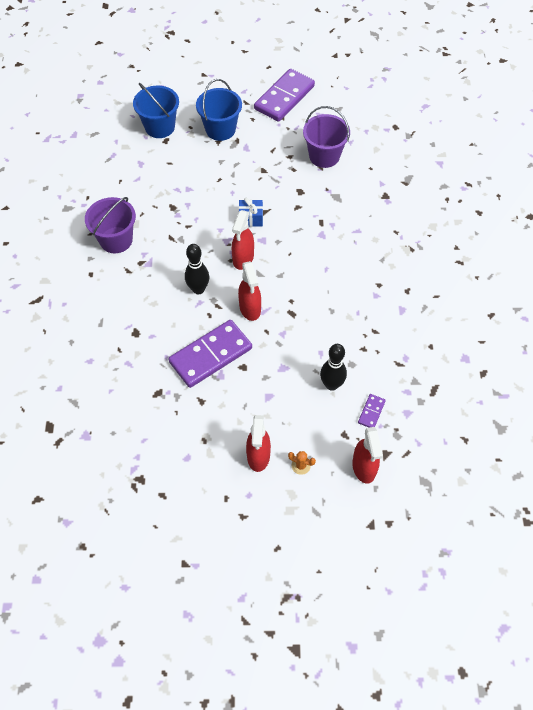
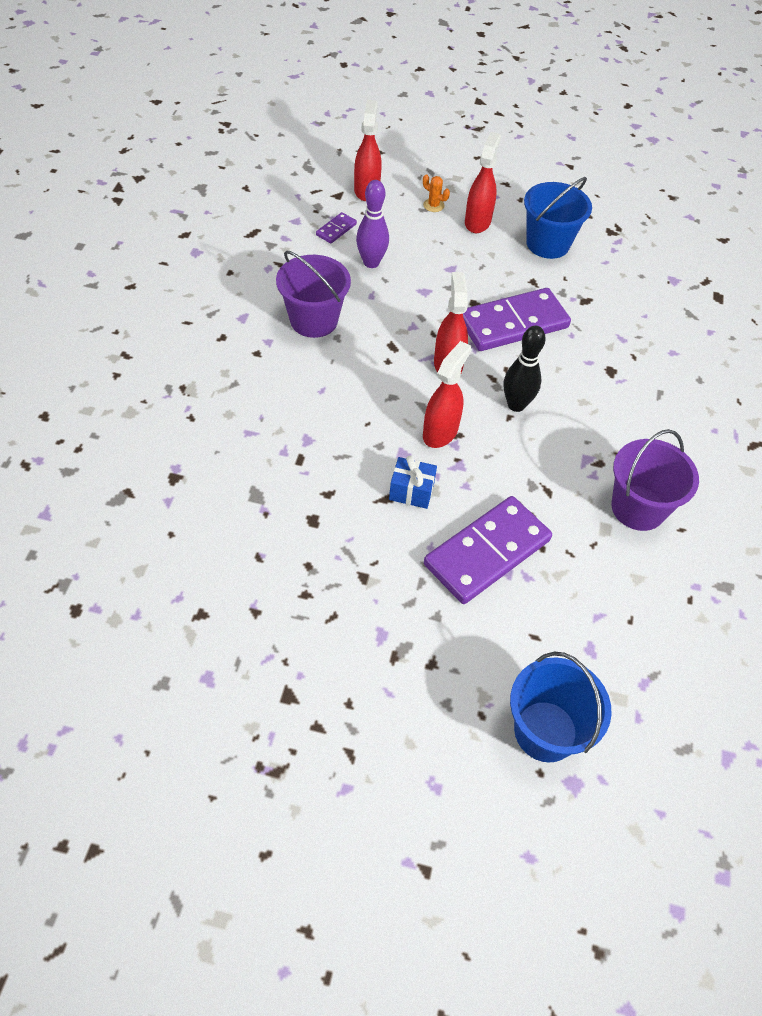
camera: 170 degrees left, 5 degrees down
(220, 129) = (421, 692): blue bucket -> blue bucket (547, 244)
(284, 98) = (263, 744): purple domino -> purple domino (487, 552)
(324, 156) = (241, 578): purple bucket -> purple bucket (314, 320)
(331, 385) = (371, 262): black bowling pin -> purple bowling pin

